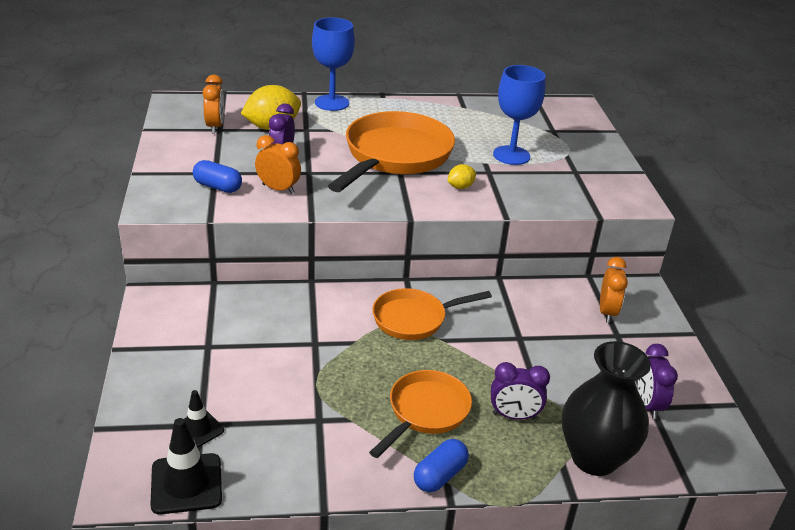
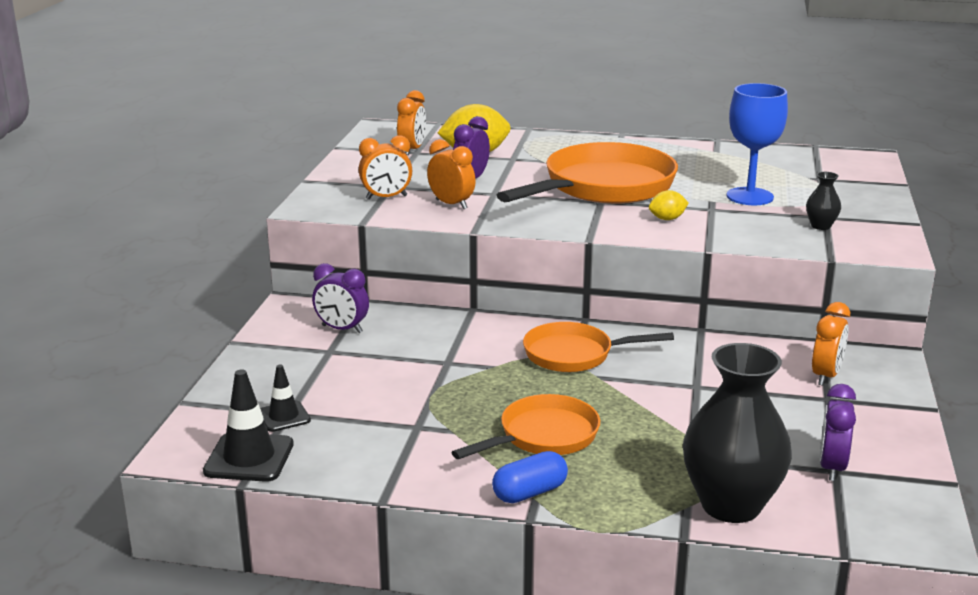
camera: 20 degrees right, 10 degrees down
(218, 187) = (386, 197): blue capsule -> orange clock
(332, 103) = (556, 138): blue goblet -> none
(514, 416) = (649, 454): purple clock -> purple clock (342, 329)
(577, 182) = (821, 226): none -> black vase

